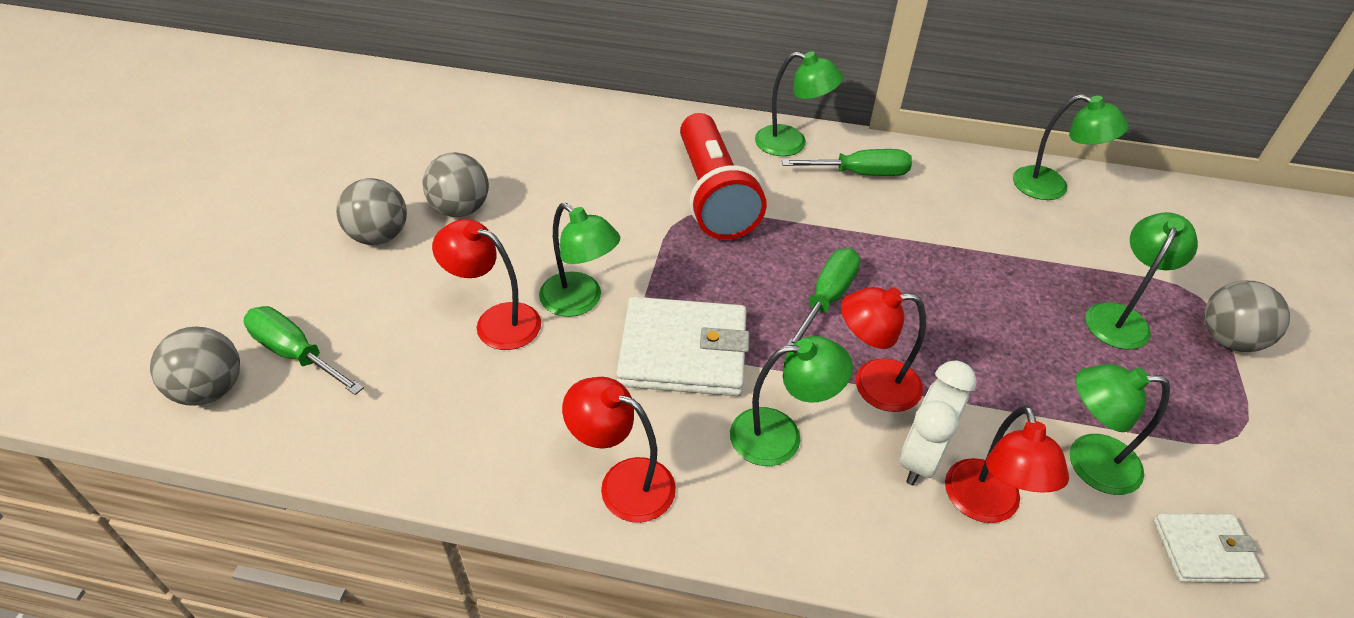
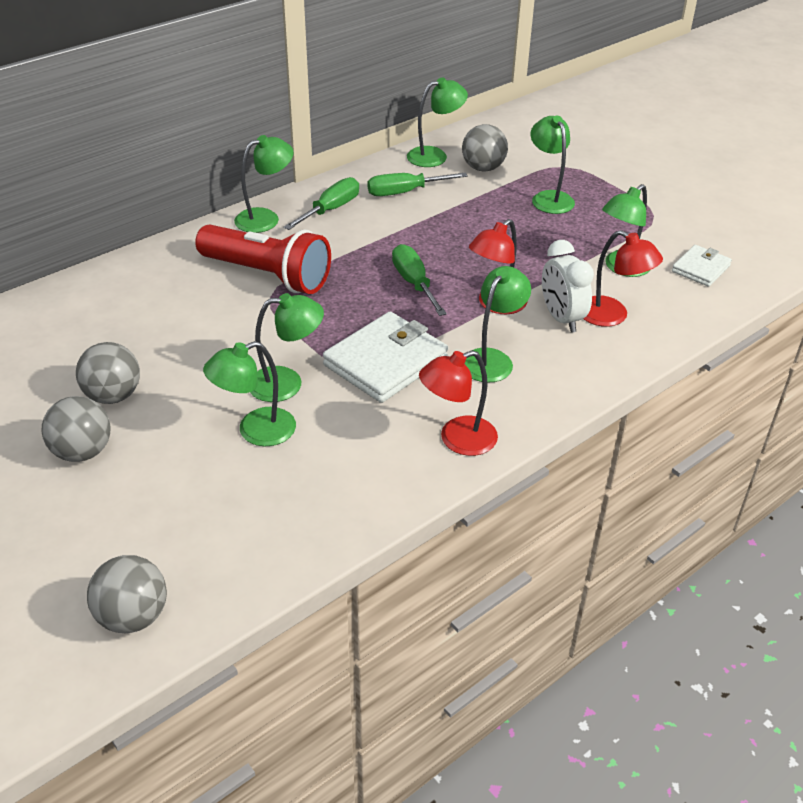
camera: 50 degrees left, 5 degrees down
(295, 354) = (155, 551): green screwdriver -> green screwdriver (405, 192)
(496, 322) = (255, 431): red lamp -> green lamp
(1228, 339) = (599, 178): grey ball -> grey ball (483, 168)

